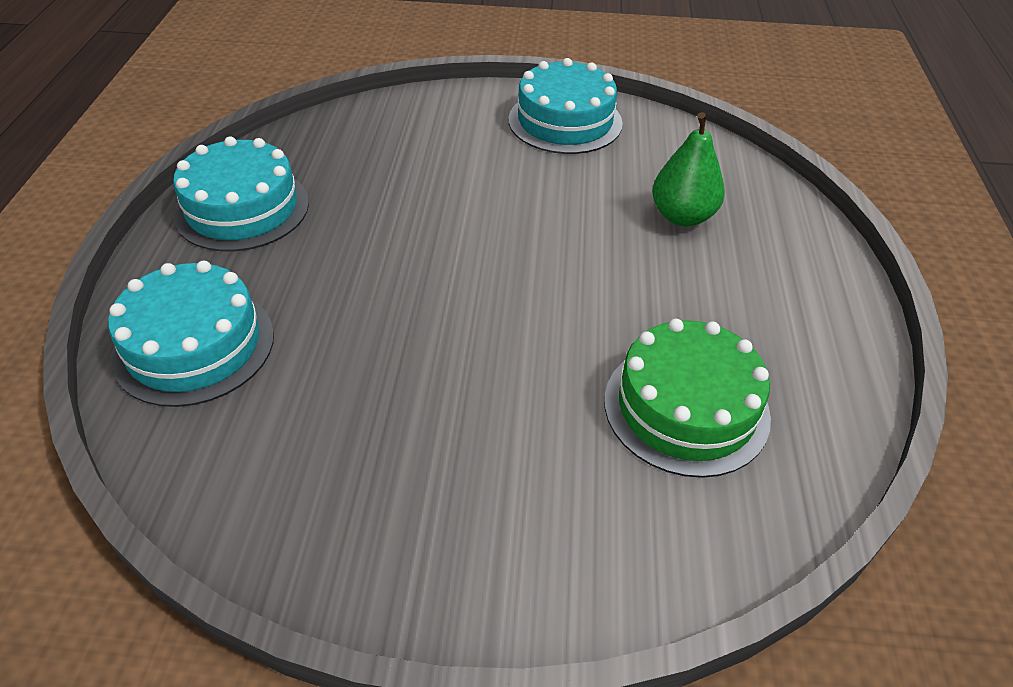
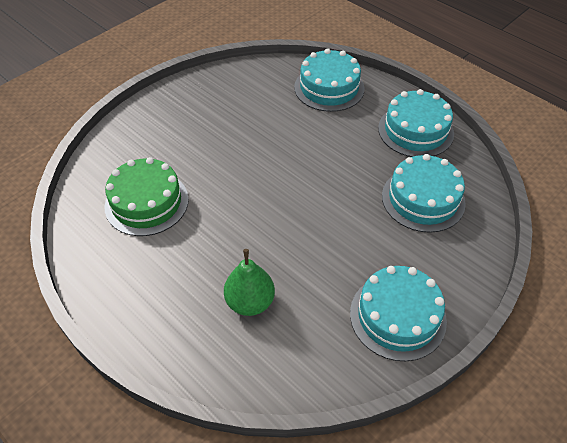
camera: 130 degrees right, 5 degrees up
(380, 158) = (423, 199): none -> turquoise cake

